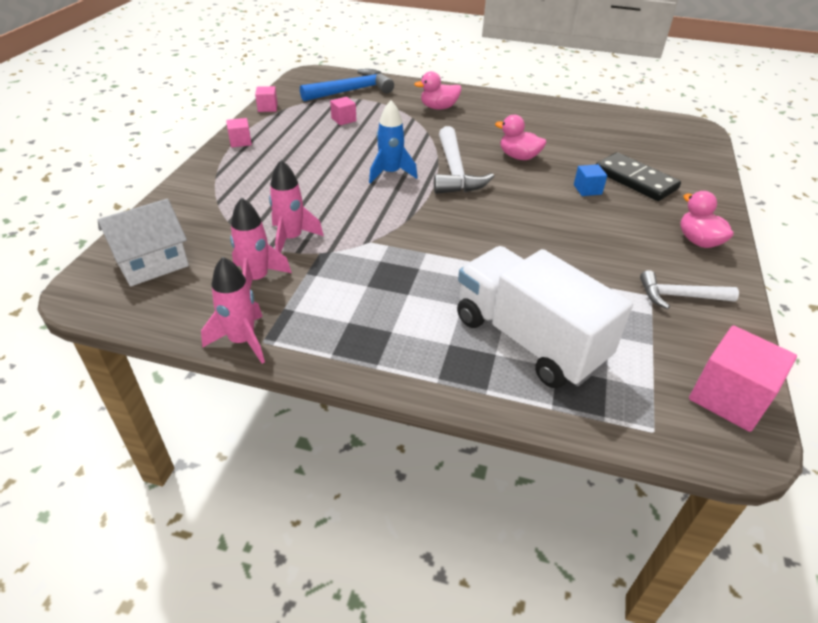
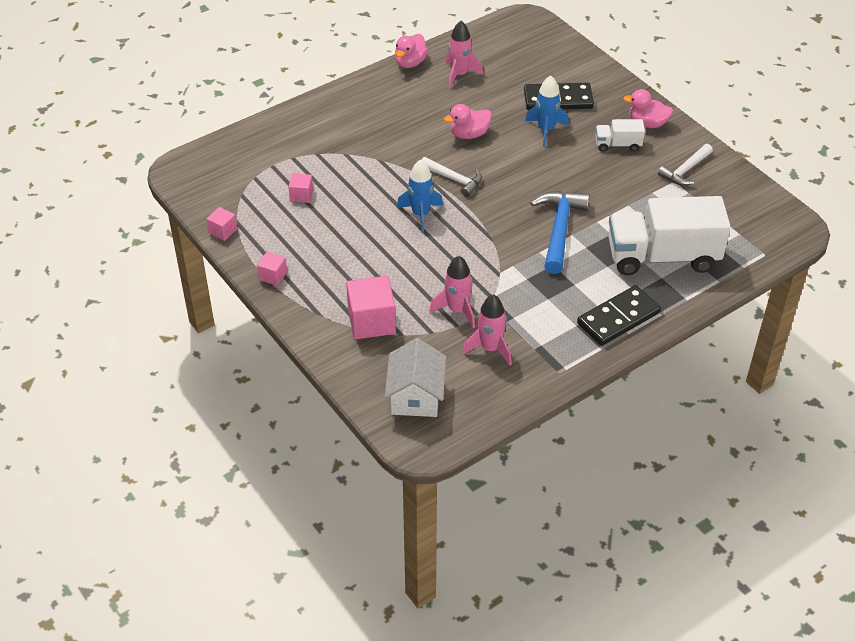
camera: 50 degrees left, 5 degrees up
(242, 341) = (550, 382): pink rocket -> pink rocket (459, 75)
(351, 91) = (250, 162): blue hammer -> blue hammer (559, 230)
(392, 348) = (618, 318): none -> black domino
(438, 107) = (343, 129): pink duck -> pink duck (410, 63)
(455, 172) = (454, 179): white hammer -> white hammer, size x0.64
(587, 189) = (546, 130): blue cube -> blue rocket
(639, 236) = (618, 145): none -> white truck
(729, 397) = (769, 211): pink cube -> pink cube (371, 321)

